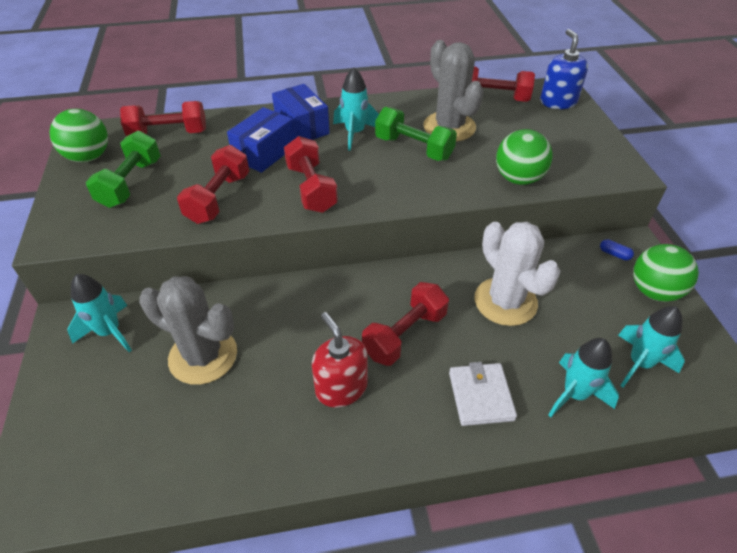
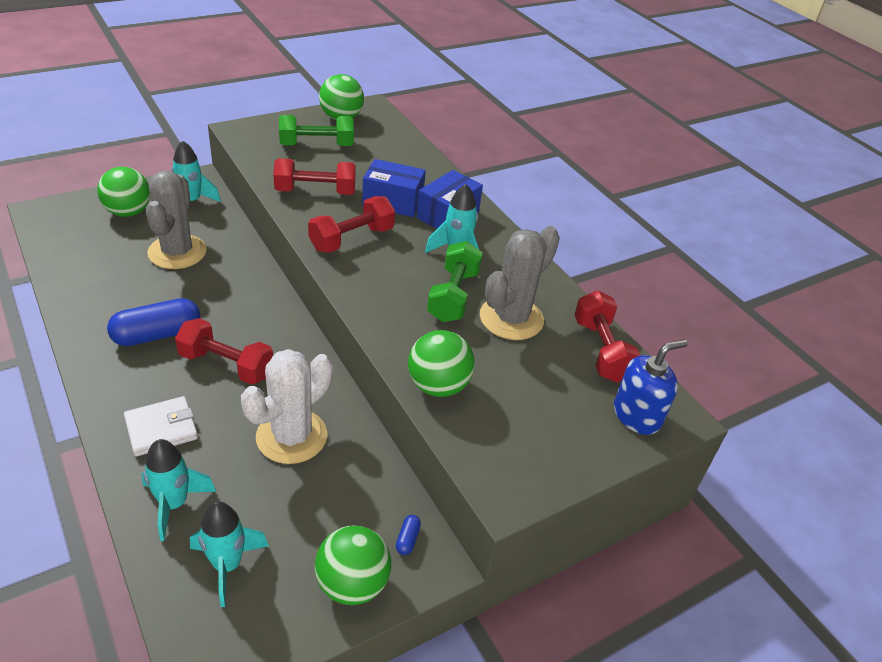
camera: 65 degrees right, 5 degrees down
(91, 399) = (128, 212): none -> green ball
(168, 134) = (393, 145): red dumbbell -> none
(341, 388) = (157, 335): red soap dispenser -> blue capsule

